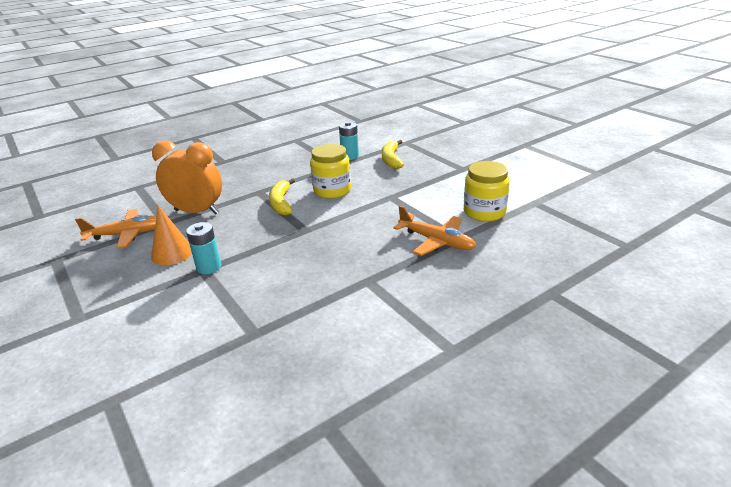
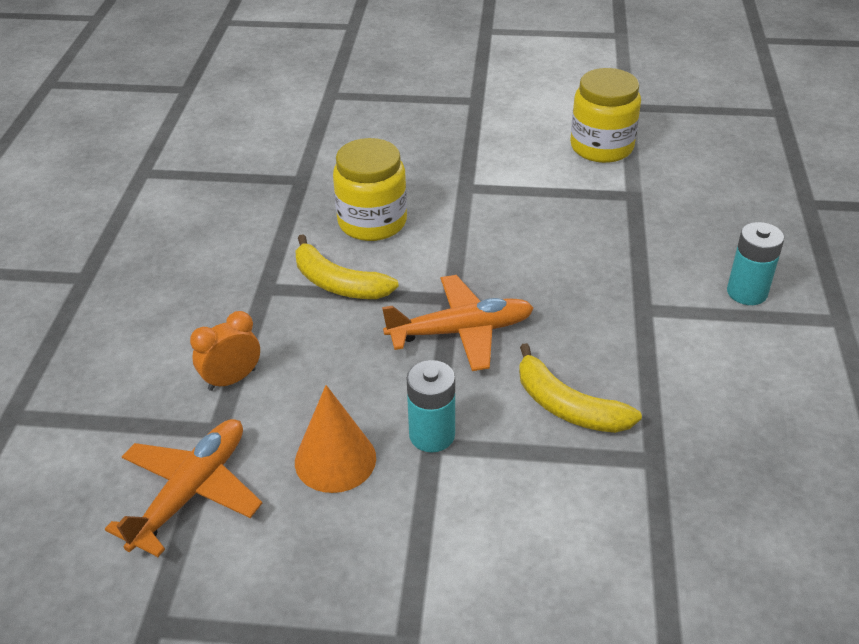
camera: 50 degrees left, 10 degrees up
(197, 212) = (232, 379): orange clock -> orange clock, size x0.51
(350, 156) = (291, 156): turquoise battery -> turquoise battery (747, 292)
(391, 159) = (362, 131): yellow banana -> yellow banana (567, 406)
(436, 241) = (620, 214): orange plane -> orange plane (460, 331)

